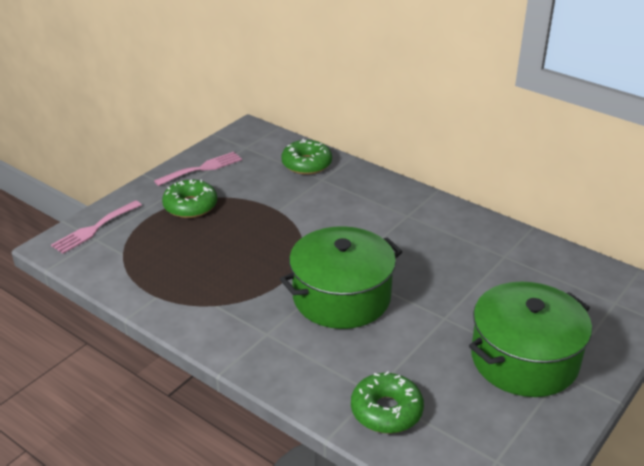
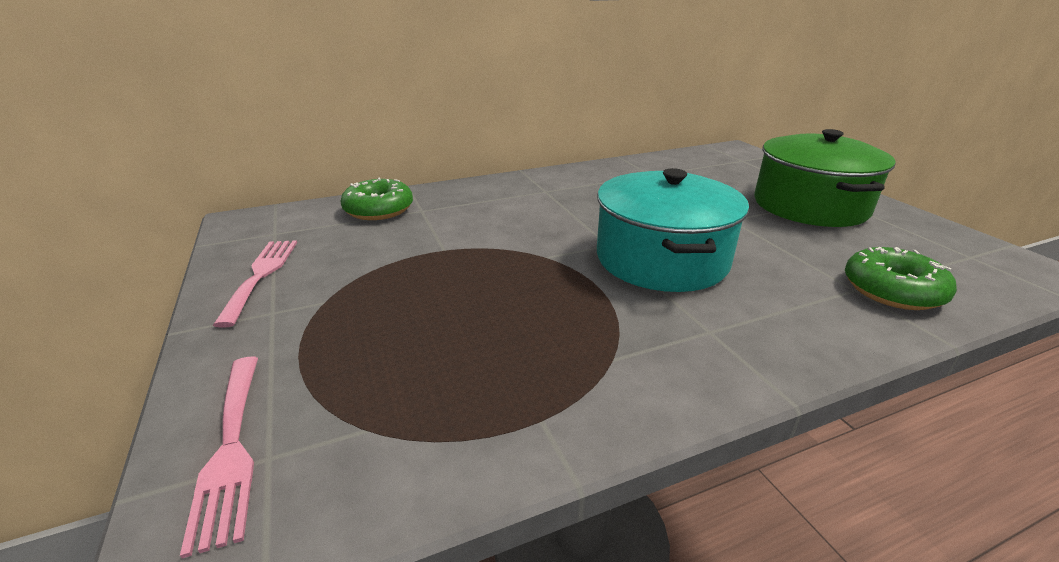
camera: 60 degrees left, 5 degrees down
(190, 206) = (335, 311): green donut -> none
(341, 297) = (661, 259): green pot -> turquoise pot

